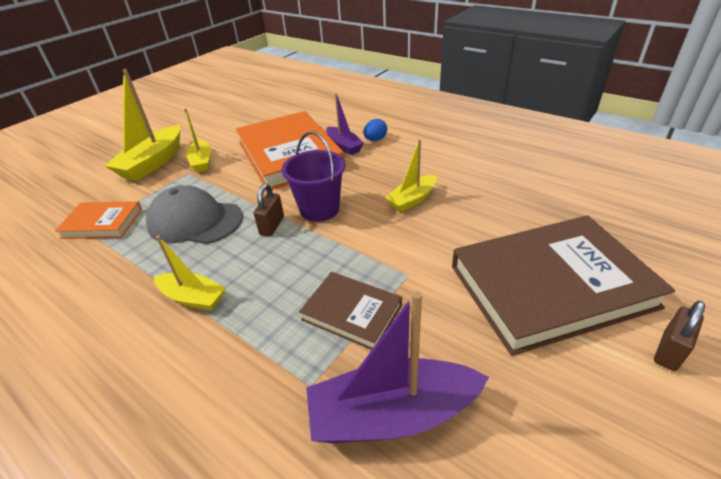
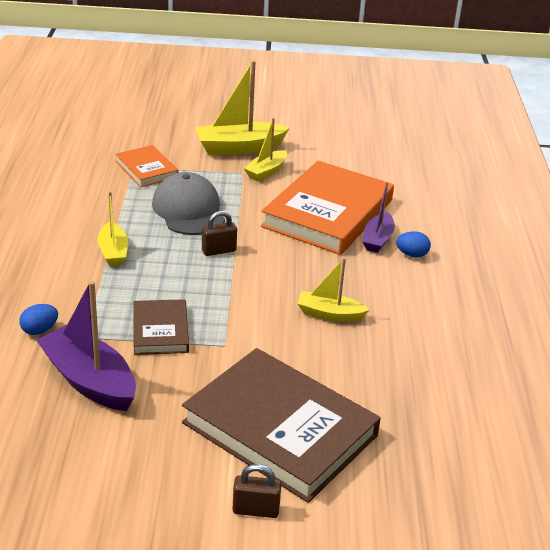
camera: 50 degrees right, 5 degrees down
(260, 430) = (39, 330): none -> blue egg
(319, 209) = (263, 266): purple bucket -> none

